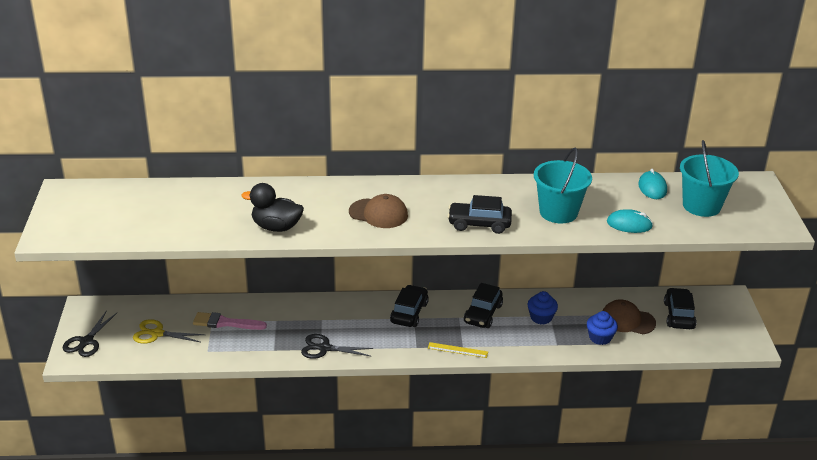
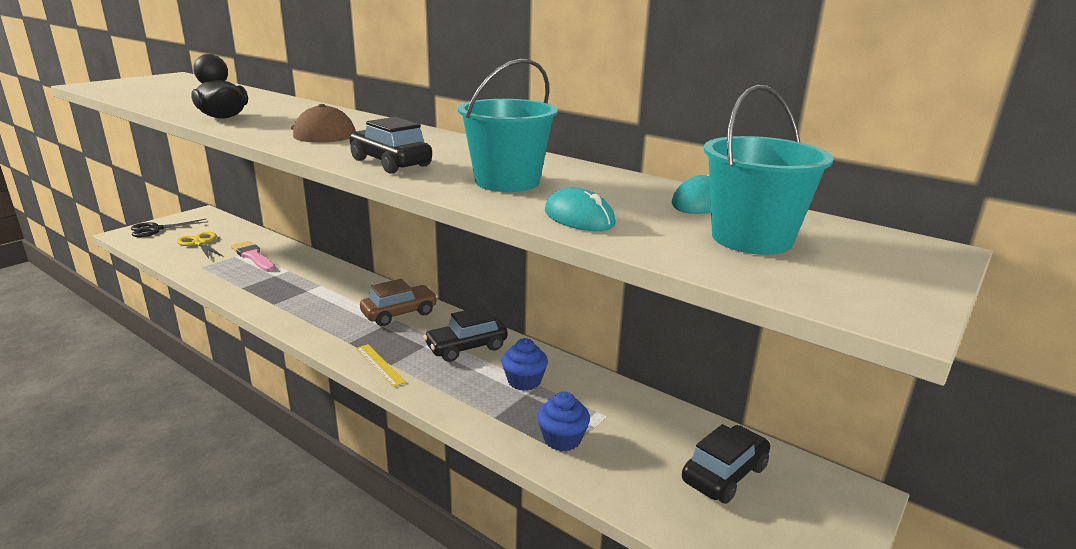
camera: 40 degrees right, 10 degrees down
(324, 348) = (277, 305): black scissors -> none
(409, 313) = (399, 313): black car -> brown car
(627, 320) = (633, 440): brown cap -> none

